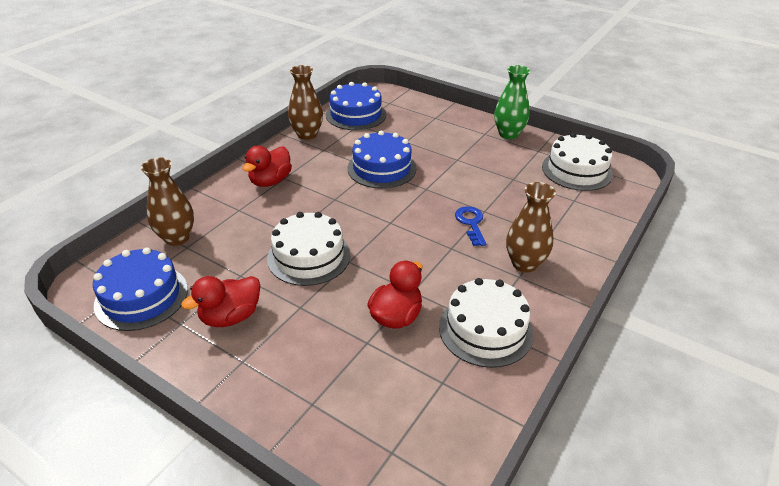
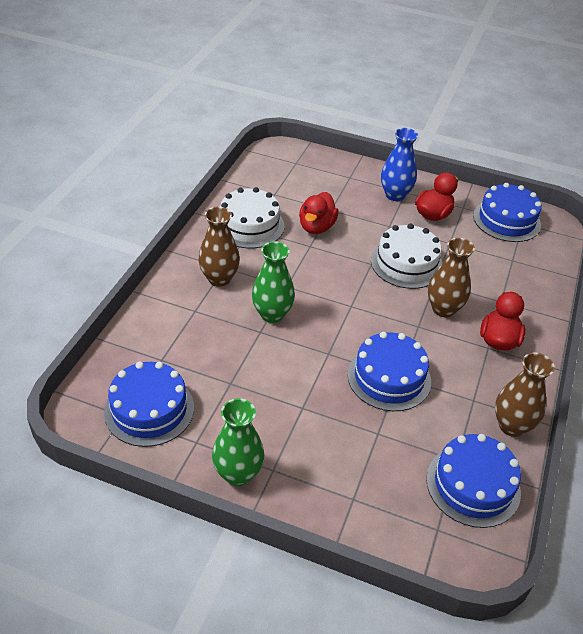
camera: 165 degrees right, 5 degrees up
(177, 238) = (528, 266): brown vase -> brown vase (443, 309)
(261, 357) = (395, 195): none -> blue vase
(471, 223) = (272, 314): blue key -> green vase
(576, 170) = (149, 409): white cake -> blue cake

